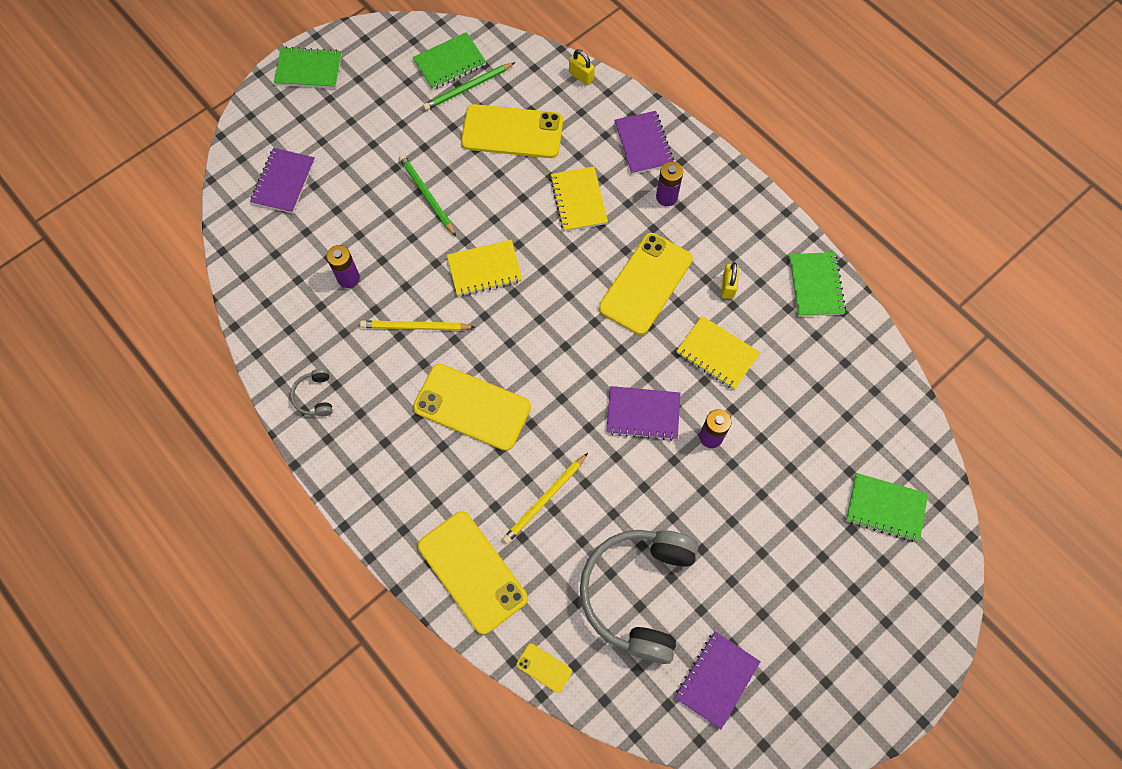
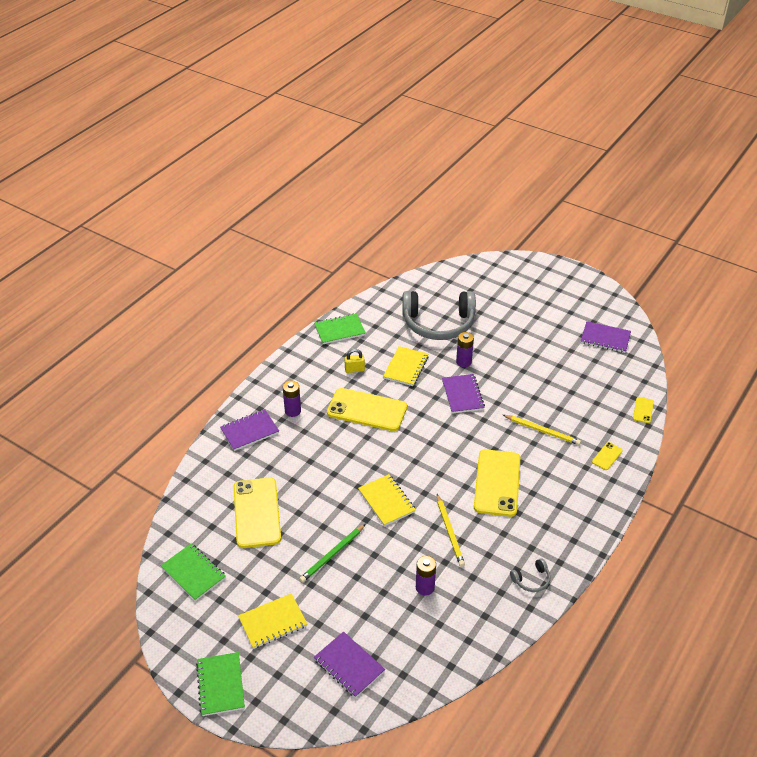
camera: 105 degrees left, 25 degrees down
(283, 182) = (349, 665): purple notebook -> purple notebook turned 45 degrees clockwise
(468, 88) = (218, 553): green pencil -> none
(472, 572) = (607, 456): yellow phone -> yellow phone, size x0.44
(578, 200) = (309, 459): yellow notebook -> yellow notebook (273, 622)
(581, 76) = (192, 480): yellow padlock -> none
(637, 593) = (576, 378): grey headphones -> grey headphones (438, 323)
(885, 508) = (473, 287): green notebook -> none

